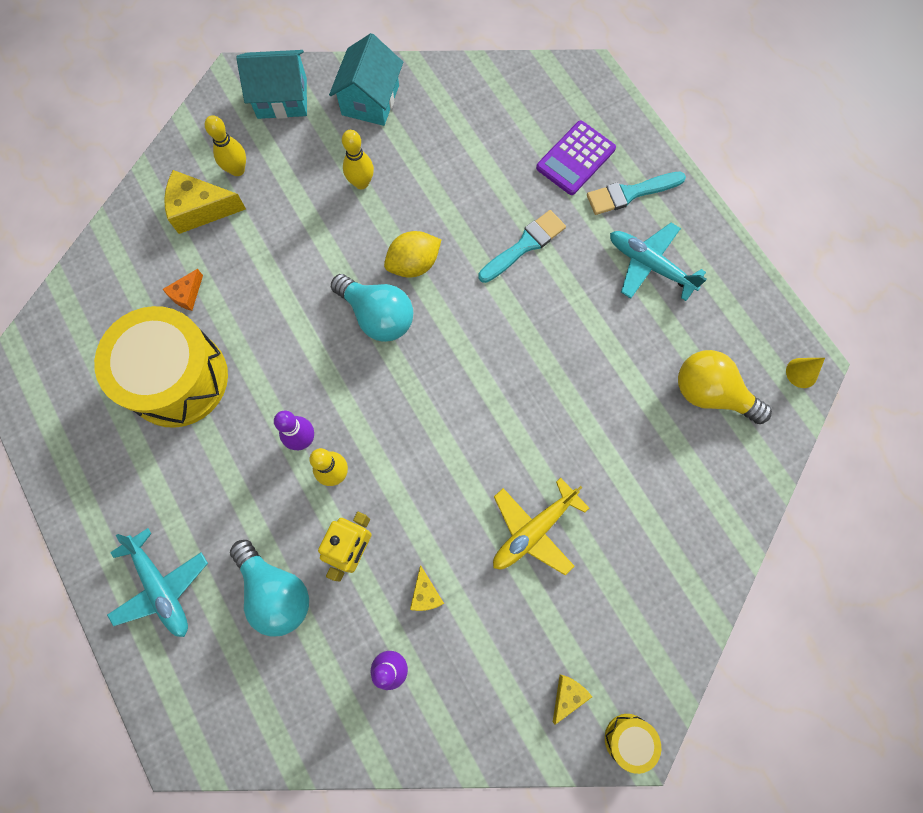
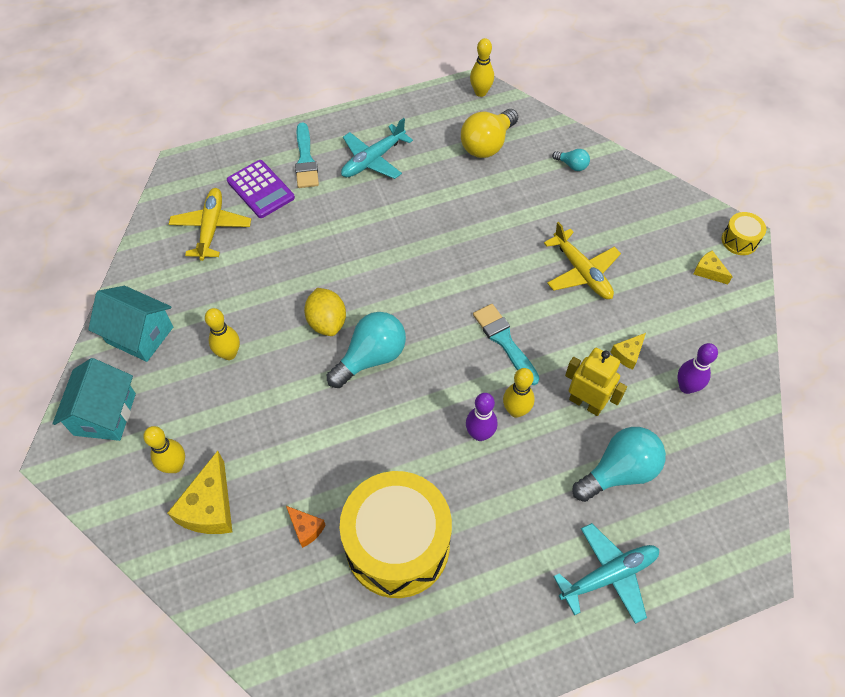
camera: 80 degrees left, 15 degrees down
(425, 594) = (628, 354): yellow cheese -> yellow cheese turned 135 degrees clockwise
(511, 125) = (211, 228): none -> yellow plane
(524, 245) = (332, 238): turquoise brush -> turquoise brush (504, 341)
(704, 504) = (572, 165): none -> turquoise light bulb
(801, 373) = (480, 92): yellow cone -> yellow bowling pin

